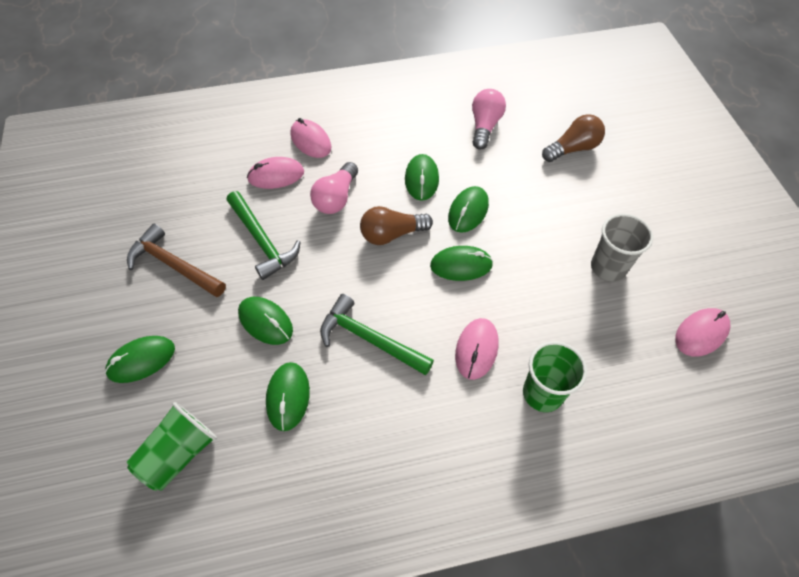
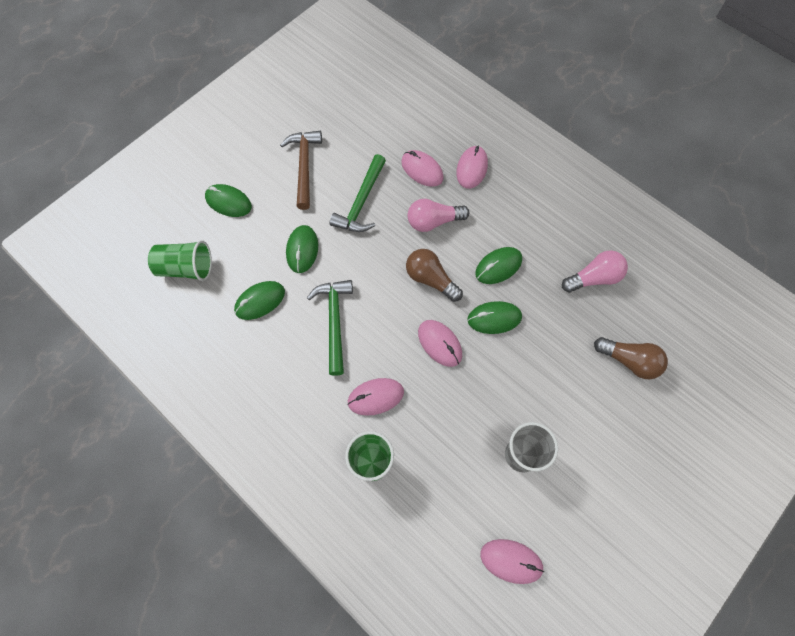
camera: 55 degrees right, 10 degrees up
(461, 265) = (439, 343): green mouse -> pink mouse

